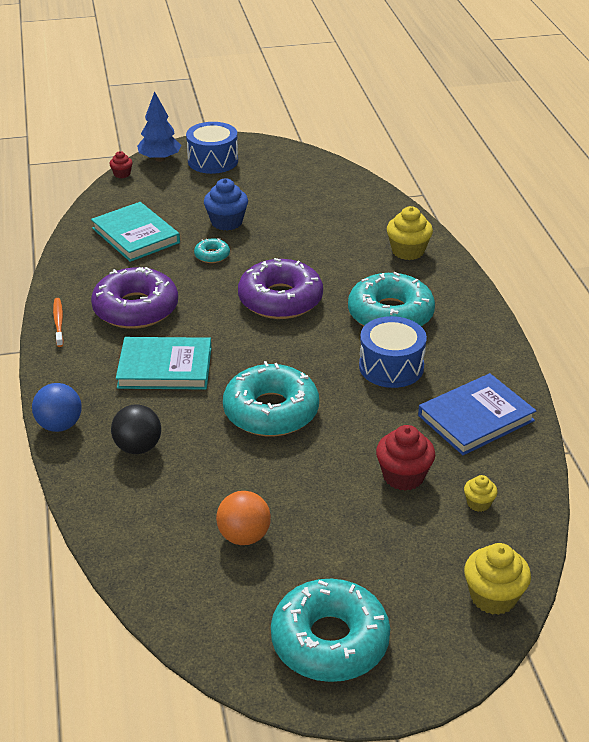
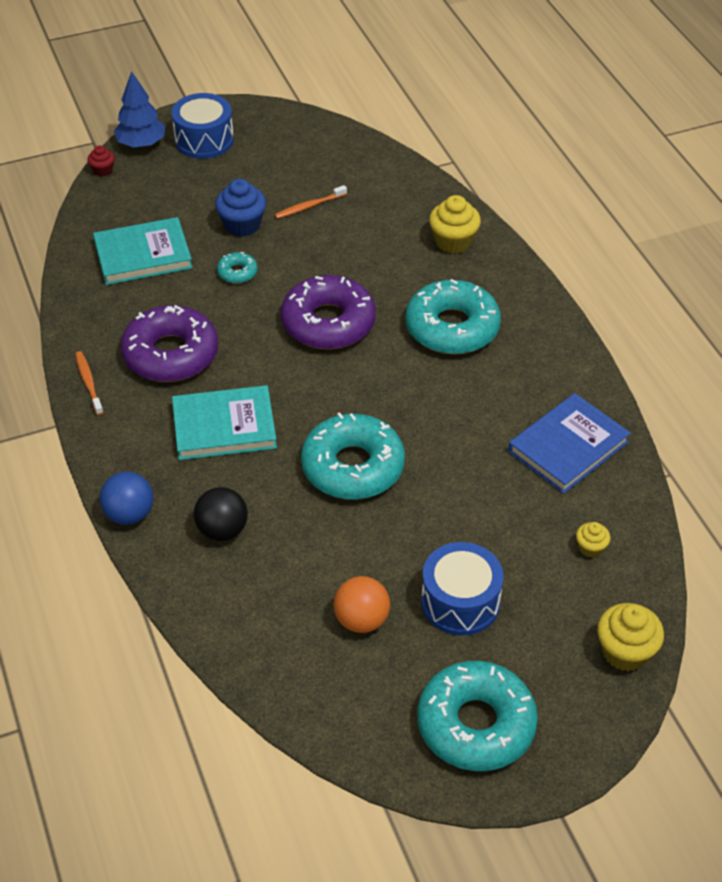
camera: 10 degrees left, 10 degrees up
(135, 235) = (143, 255): turquoise book -> turquoise book turned 60 degrees counterclockwise
(288, 214) = (309, 206): none -> orange toothbrush
(391, 367) = (467, 395): blue drum -> blue drum (460, 602)
(403, 476) = (508, 527): red cupcake -> none

